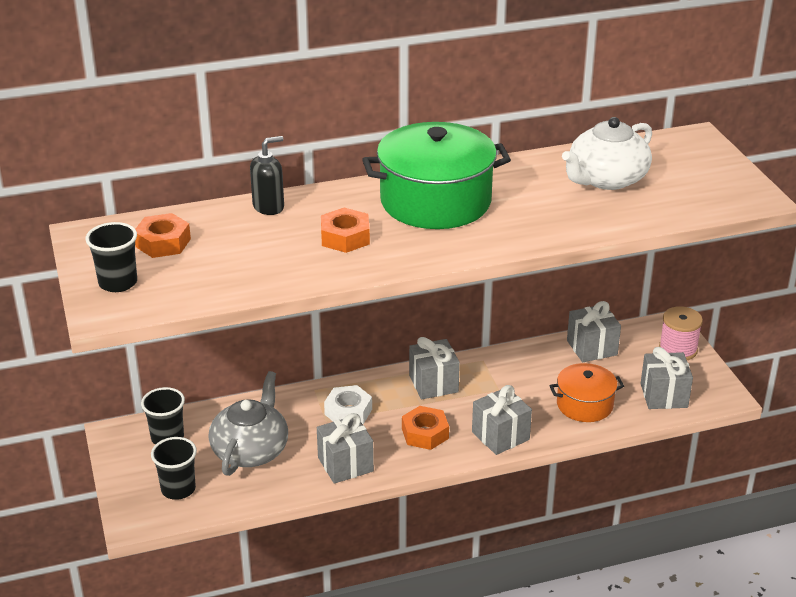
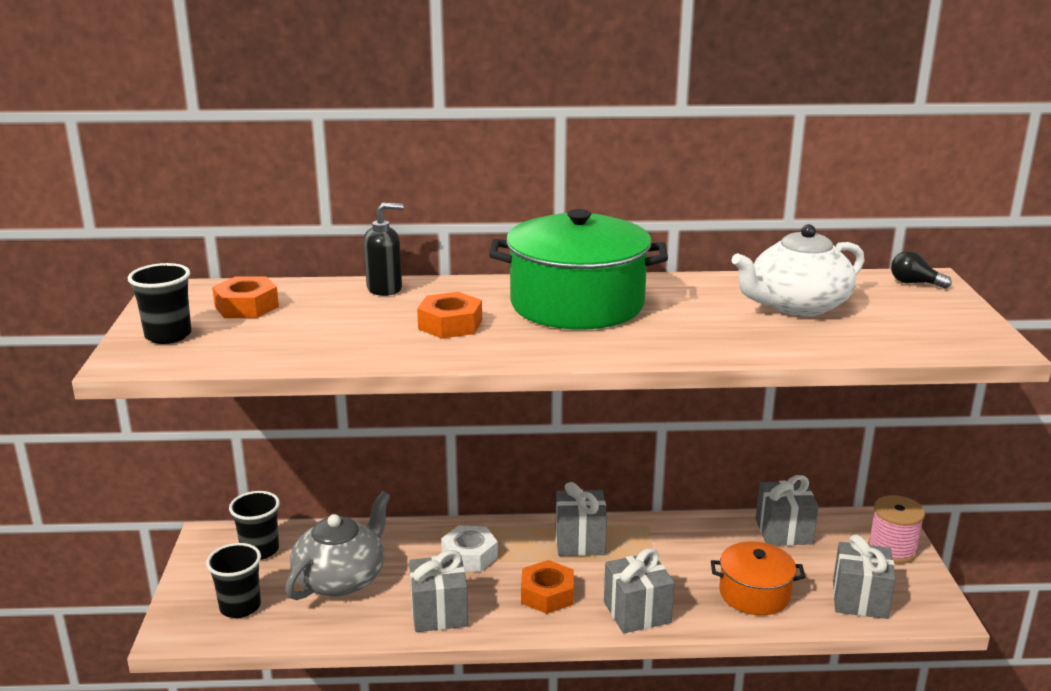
camera: 15 degrees right, 10 degrees down
(687, 143) = (914, 283): none -> black light bulb

